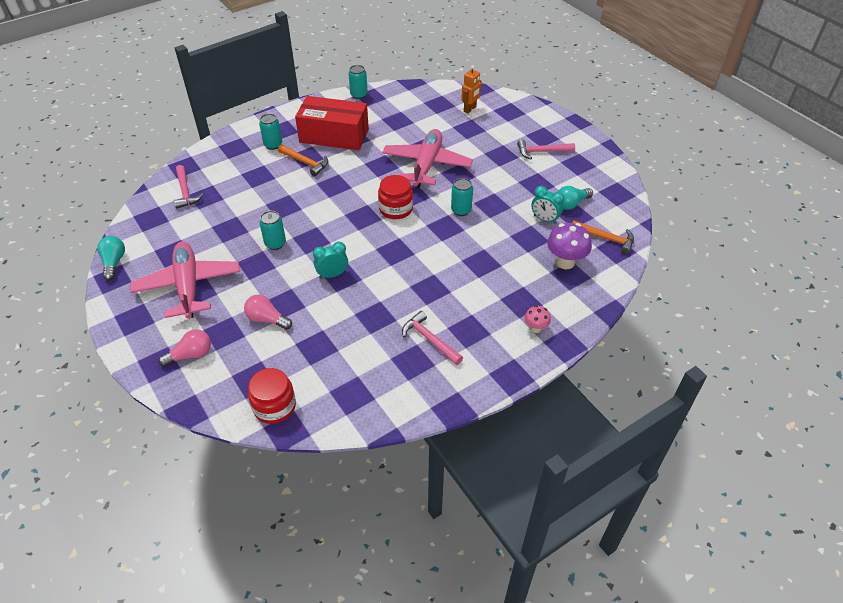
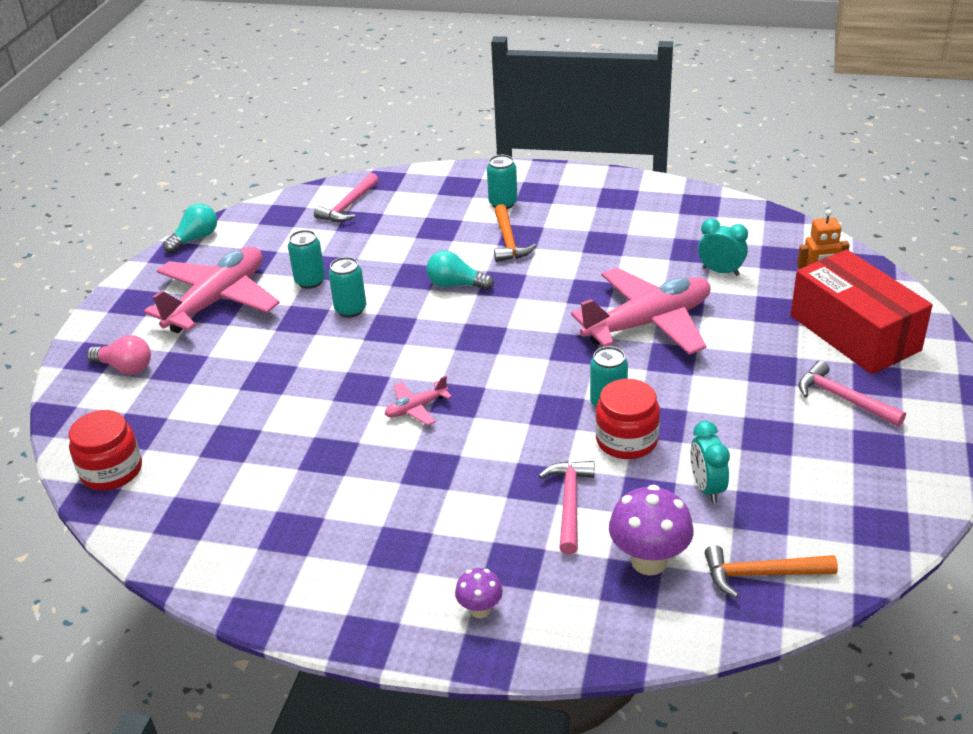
camera: 50 degrees right, 10 degrees down
(267, 319) = (231, 381): pink light bulb -> none
(332, 275) = (355, 379): turquoise clock -> turquoise clock (720, 271)
(334, 135) = (585, 228): red box -> red box (854, 333)
(359, 95) = (687, 195): turquoise can -> turquoise can (310, 281)
(383, 268) = (416, 408): none -> pink plane
(396, 209) = (530, 352): red jar -> red jar (626, 440)
(429, 340) = (343, 524): pink hammer -> pink hammer (569, 503)
(535, 328) = (480, 610): pink mushroom -> purple mushroom
(571, 204) = (780, 494): turquoise light bulb -> turquoise light bulb (456, 285)
(606, 238) = (761, 574): orange hammer -> orange hammer turned 105 degrees clockwise

